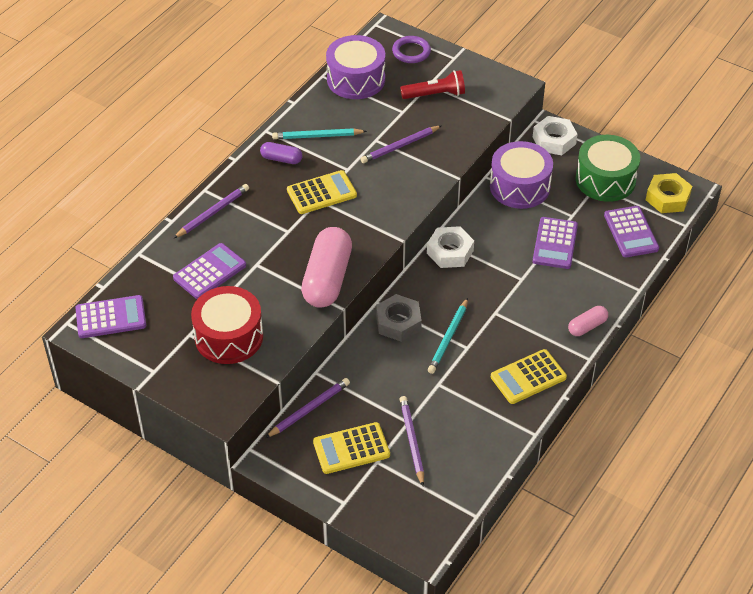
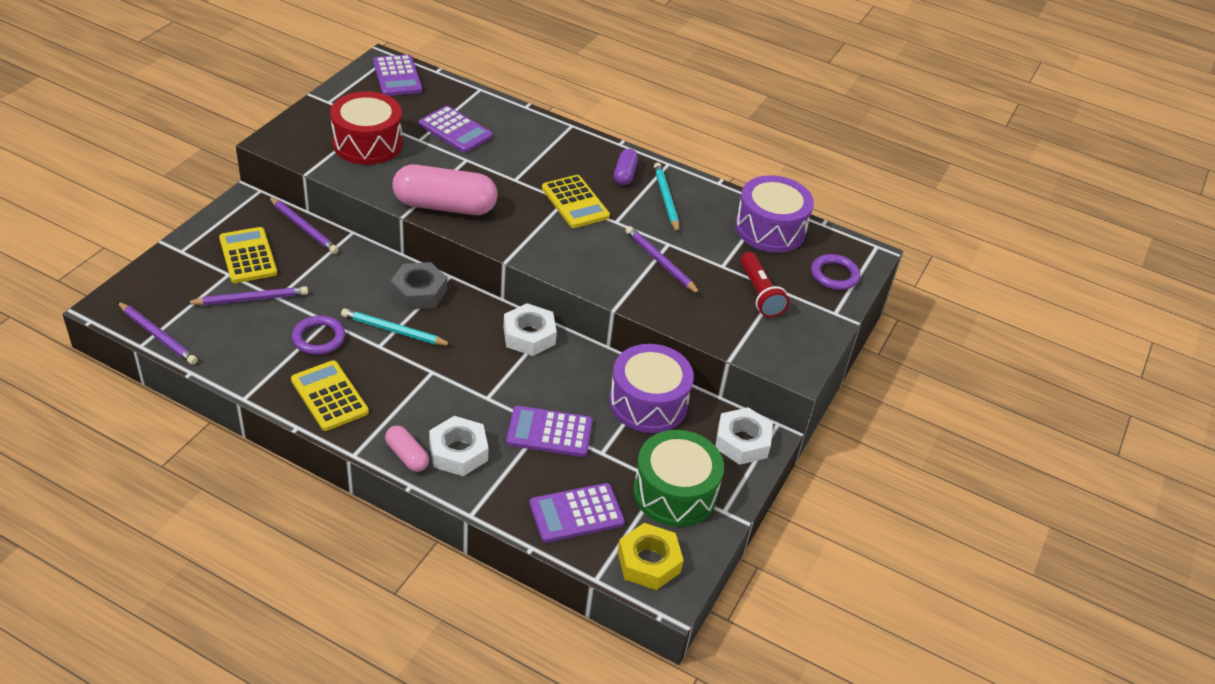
camera: 80 degrees right, 5 degrees down
(213, 213) = (538, 131): purple pencil -> purple pencil (158, 335)
(460, 388) = (319, 338): none -> purple ring
(580, 296) = (458, 452): none -> white nut

